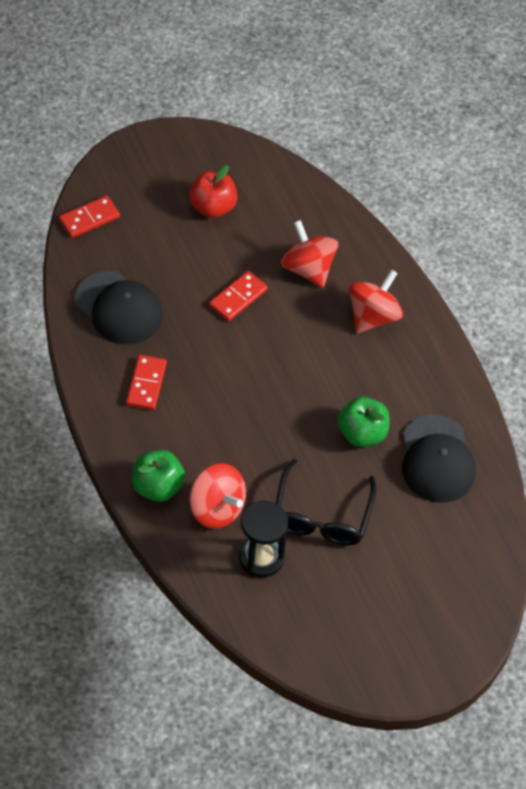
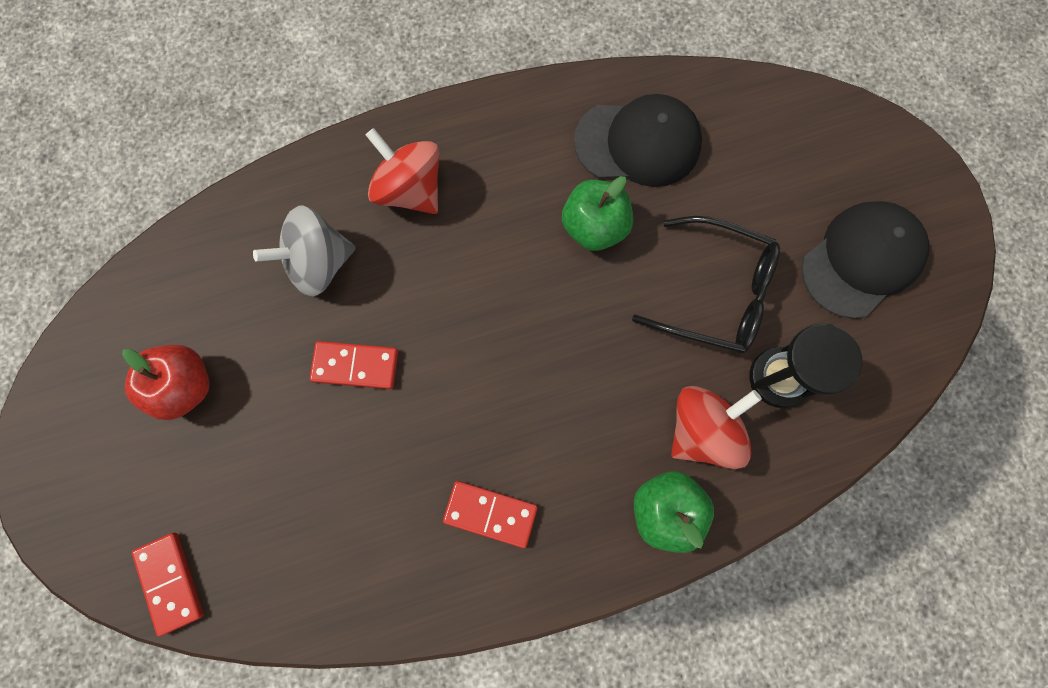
camera: 80 degrees left, 20 degrees up
(118, 308) = (349, 546): black cap -> black cap (861, 260)
(238, 298) = (355, 365): red domino -> red domino turned 45 degrees counterclockwise
(308, 269) = (319, 263): red spinning top -> grey spinning top

